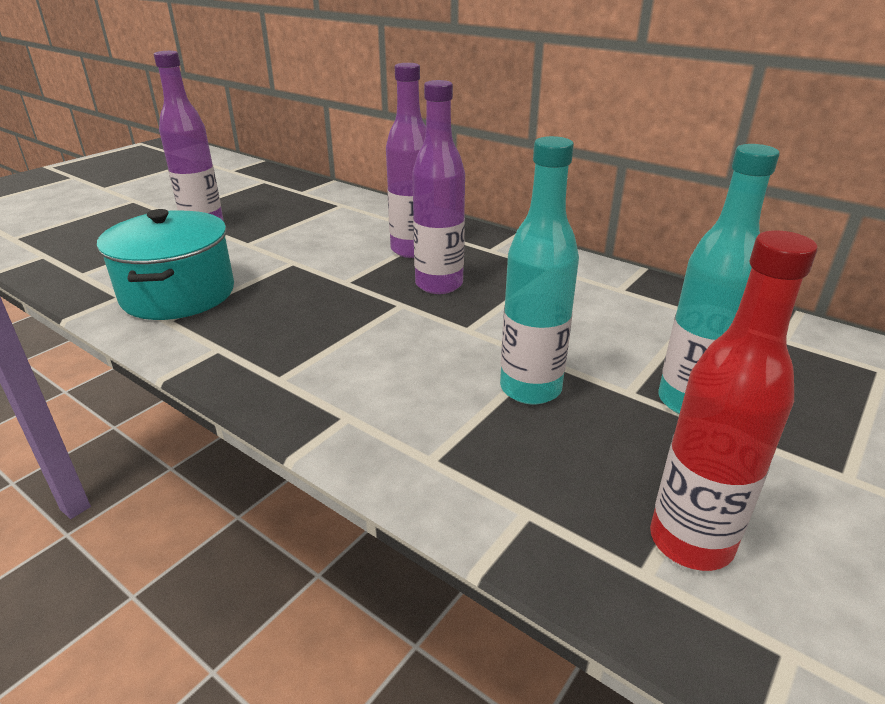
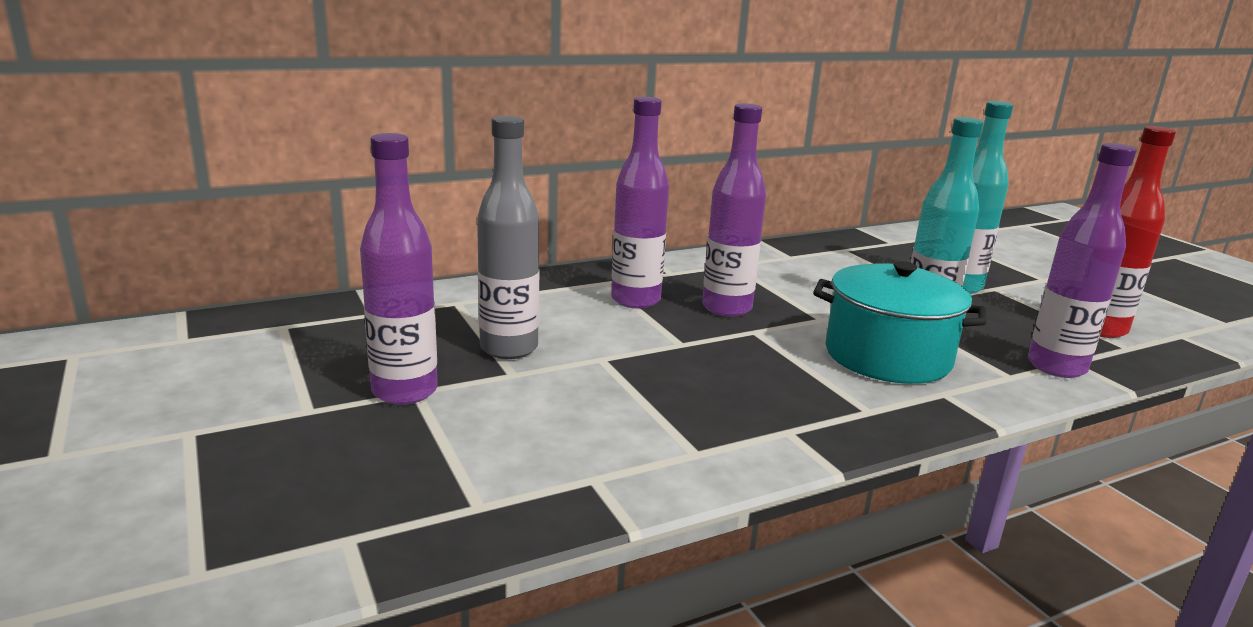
camera: 65 degrees left, 10 degrees down
(178, 294) = (627, 437): turquoise pot -> turquoise pot (887, 356)
(283, 234) = (509, 348): none -> grey bottle
(493, 497) = (1056, 367): none -> purple bottle

